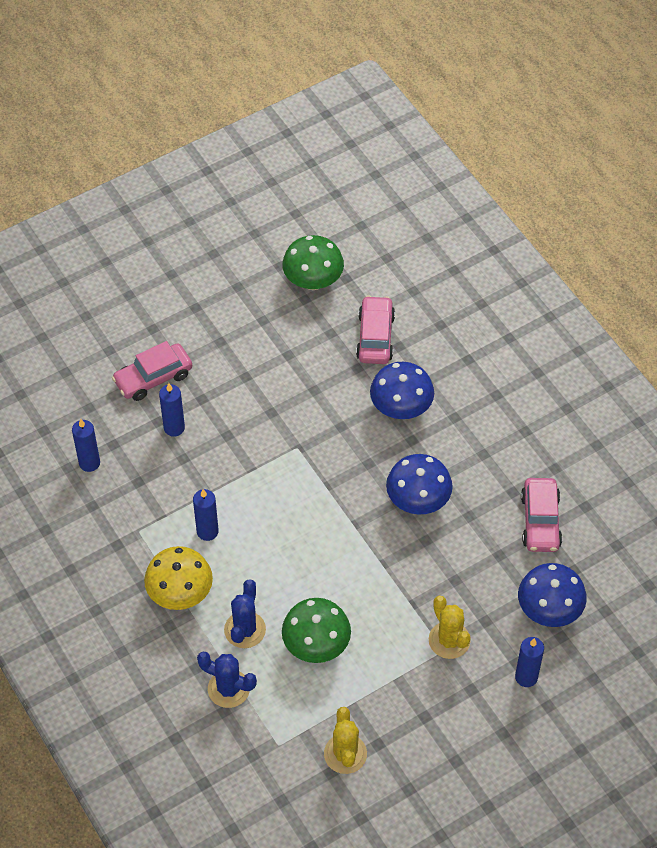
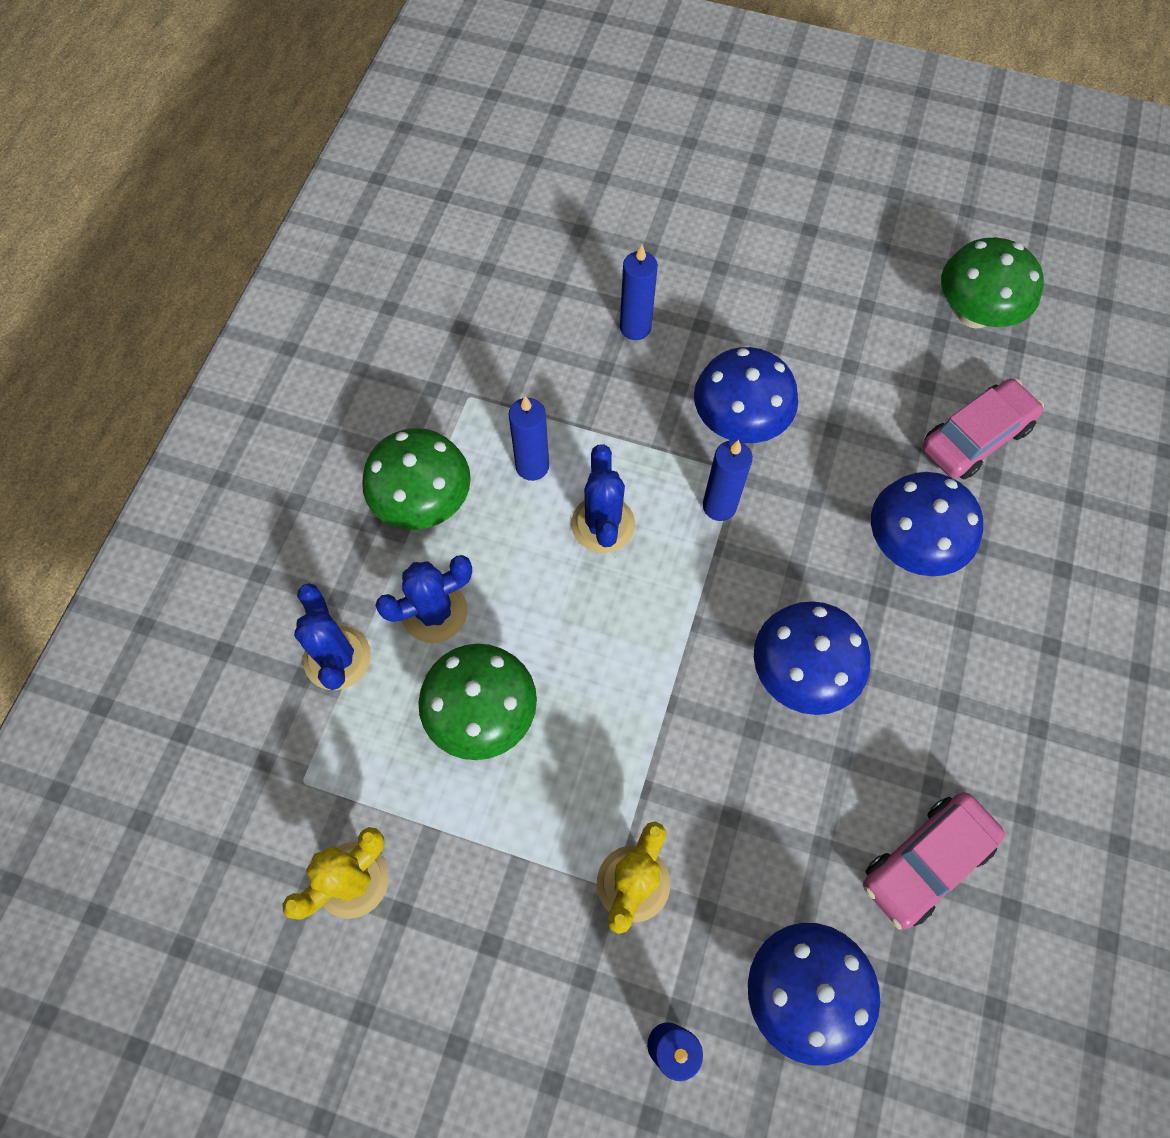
camera: 50 degrees right, 10 degrees up
(89, 463) = (511, 283): blue candle -> blue candle (719, 506)
(153, 378) = (678, 259): pink car -> none
(180, 593) = (424, 502): yellow mushroom -> green mushroom
(268, 524) = (603, 524): none -> blue cactus
(271, 425) = (739, 422): none -> blue mushroom

